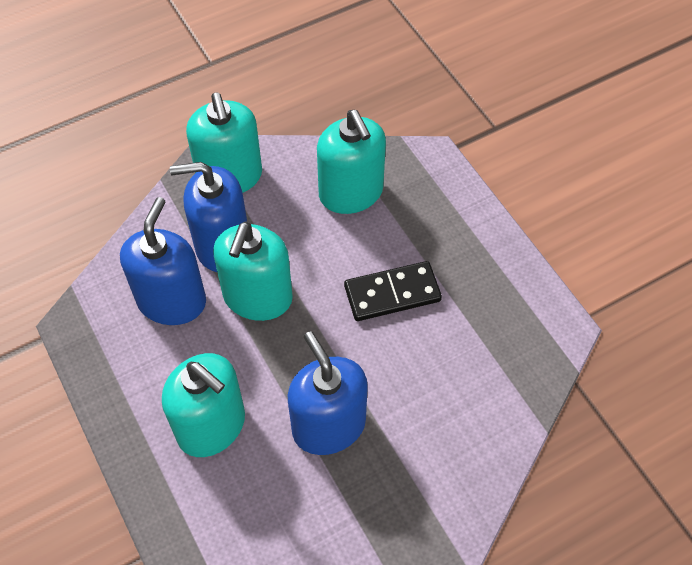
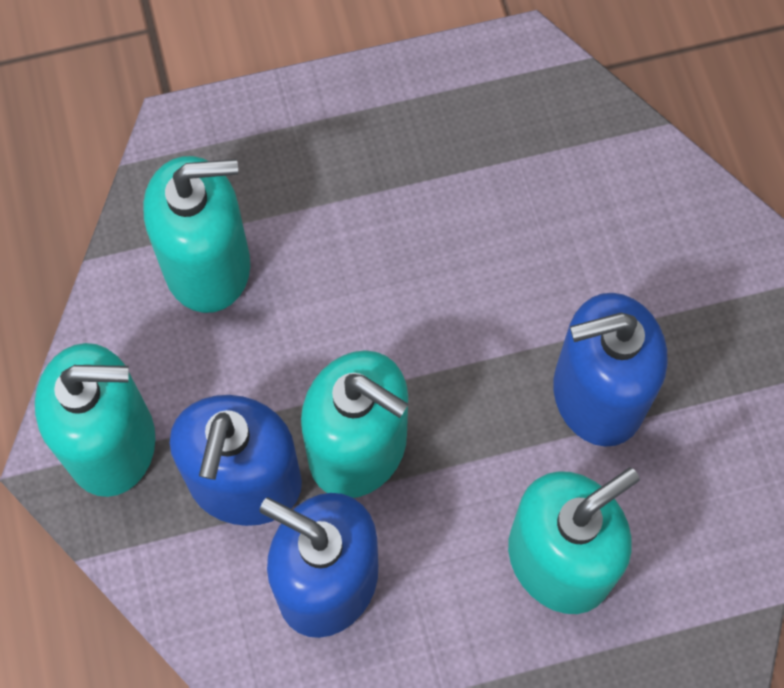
camera: 75 degrees left, 10 degrees up
(392, 293) = (407, 254): black domino -> none

